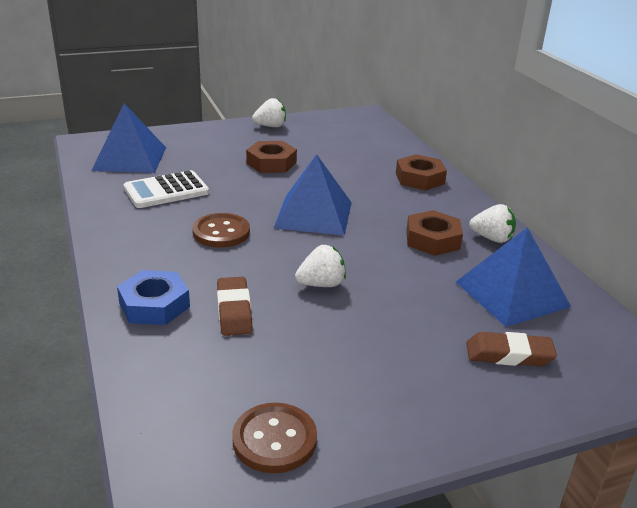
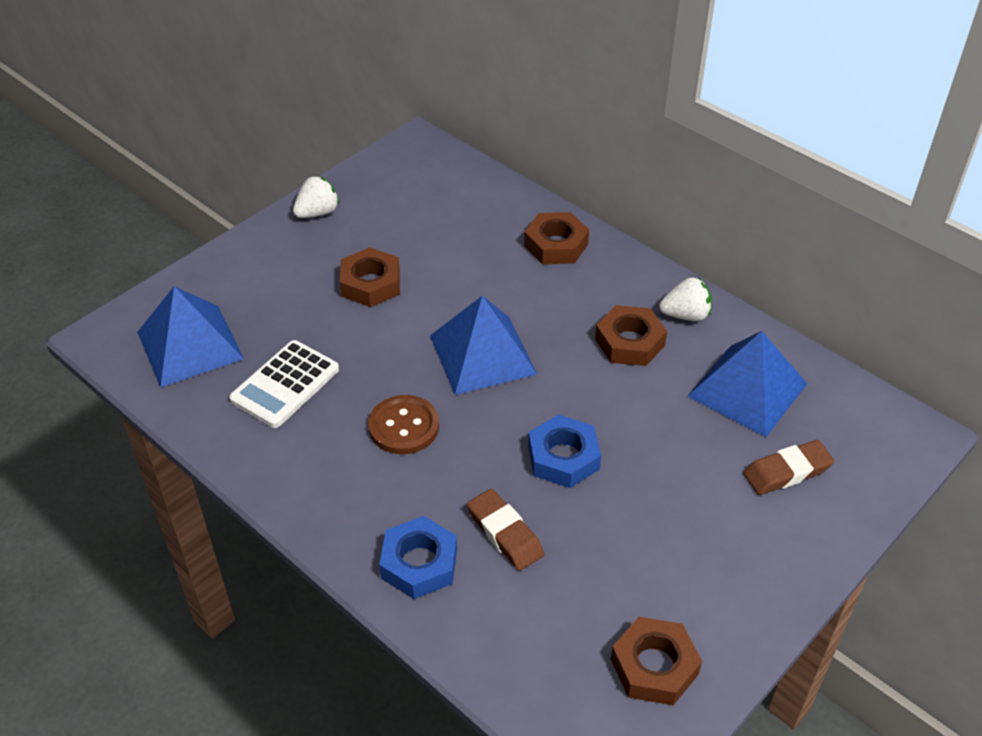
camera: 25 degrees left, 15 degrees up
(274, 440) = (654, 666): brown button -> brown nut
(321, 284) = (563, 457): white strawberry -> blue nut

